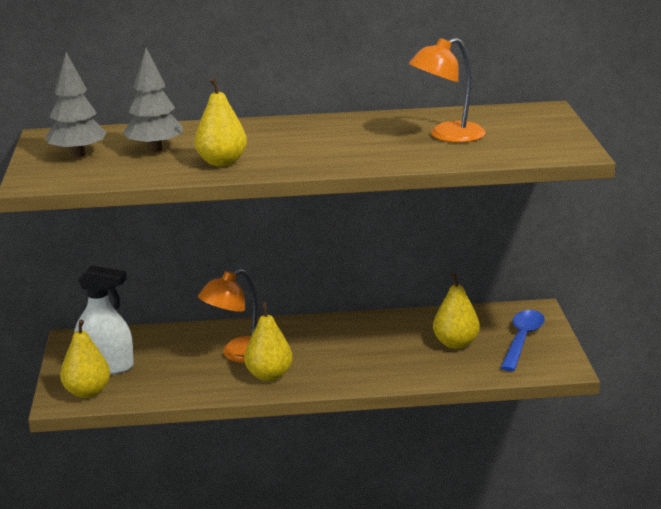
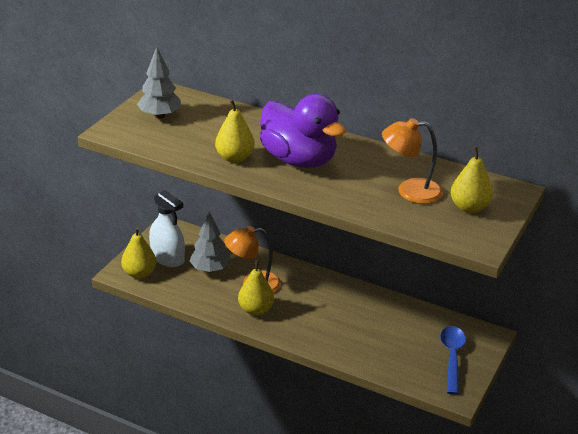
camera: 30 degrees right, 10 degrees up
(155, 149) = (209, 129): grey tree -> grey tree (210, 269)
(296, 145) = (299, 160): none -> purple duck
(456, 343) = (402, 339): yellow pear -> yellow pear (469, 207)
(522, 340) = (452, 357): blue spoon -> blue spoon turned 45 degrees counterclockwise

